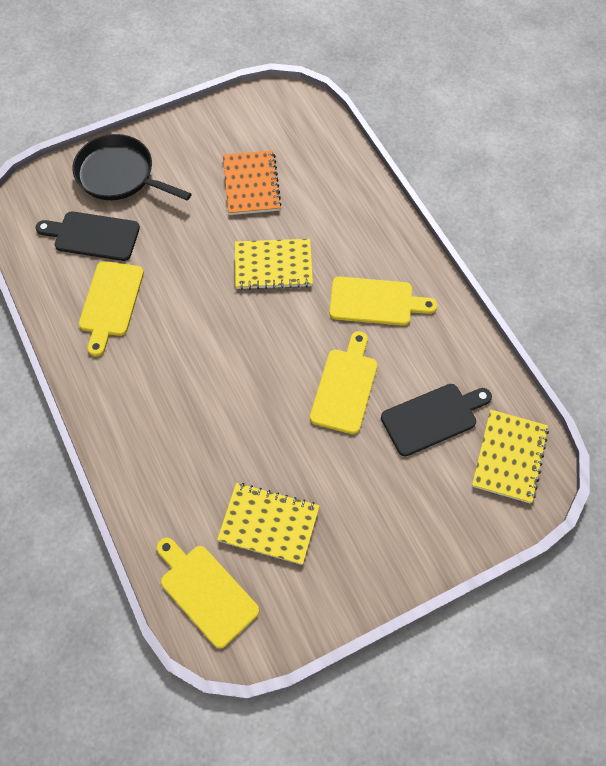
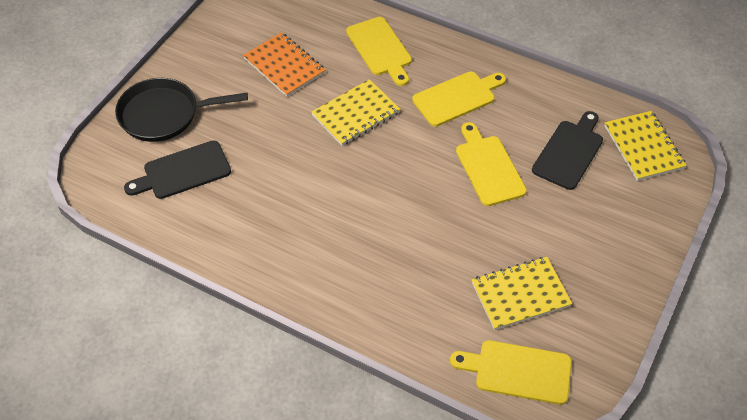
camera: 35 degrees left, 10 degrees down
(110, 303) = (245, 212): yellow cutting board -> yellow cutting board (380, 49)

